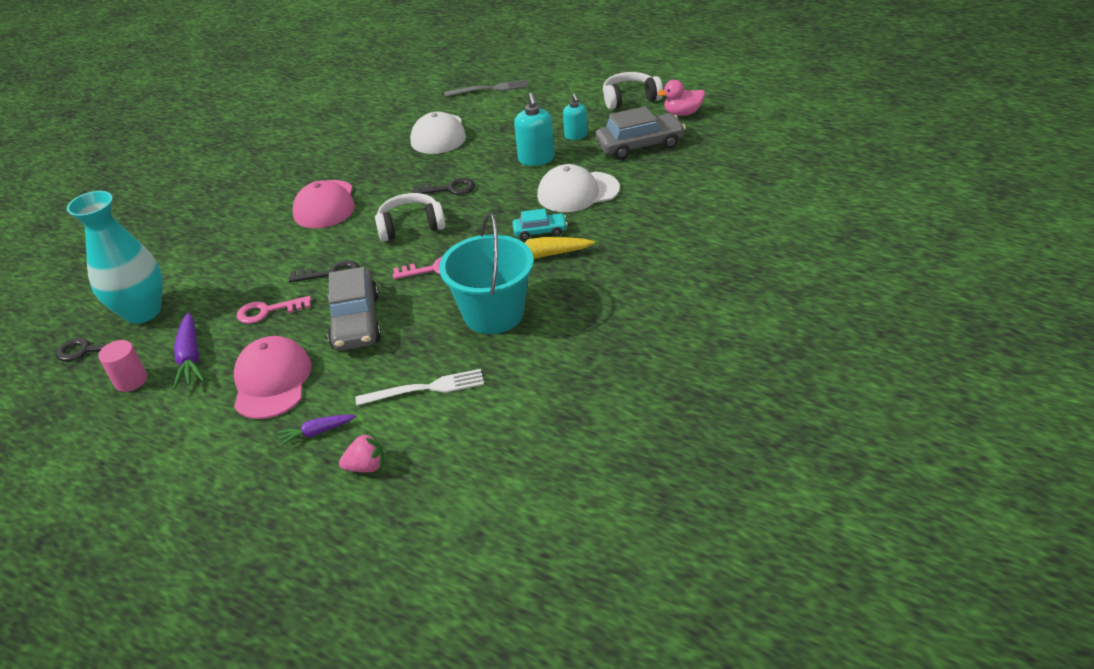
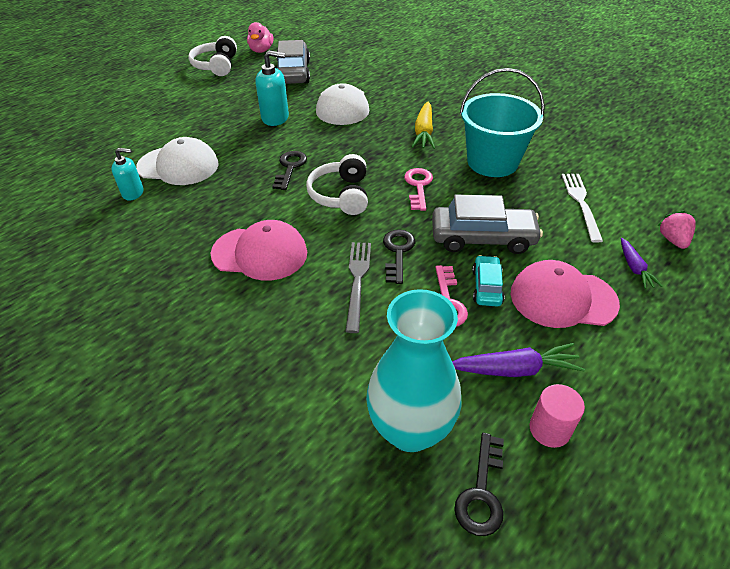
camera: 80 degrees left, 5 degrees up
(489, 89) = (117, 127): grey fork -> grey fork (357, 281)
(540, 231) = (389, 129): turquoise car -> turquoise car (486, 287)
(576, 135) = (253, 95): turquoise soap dispenser -> turquoise soap dispenser (133, 193)

